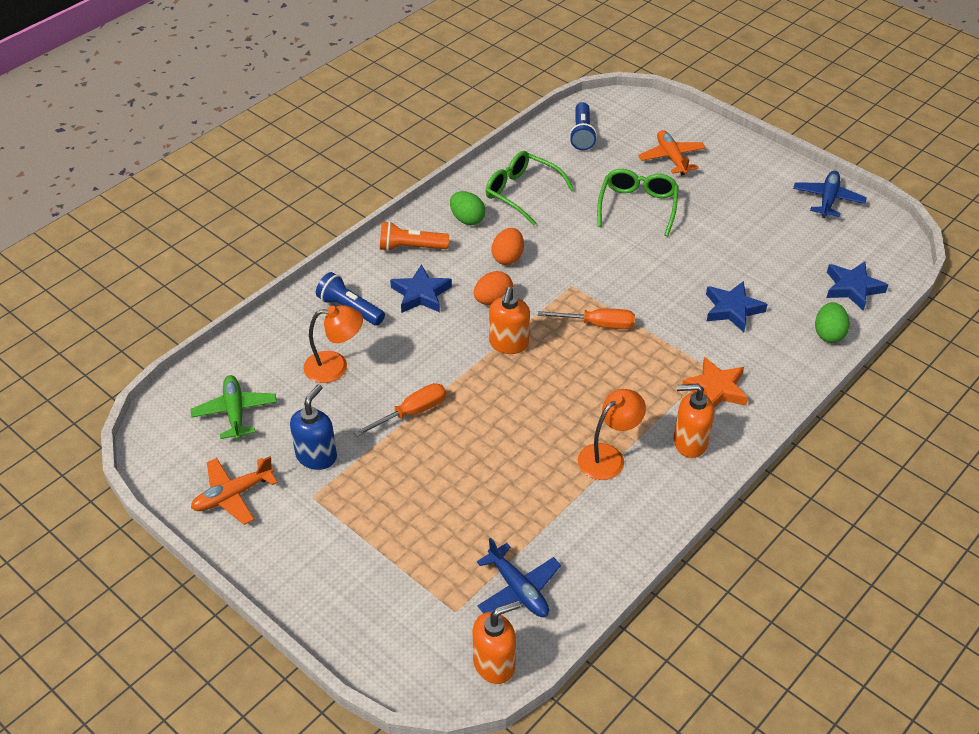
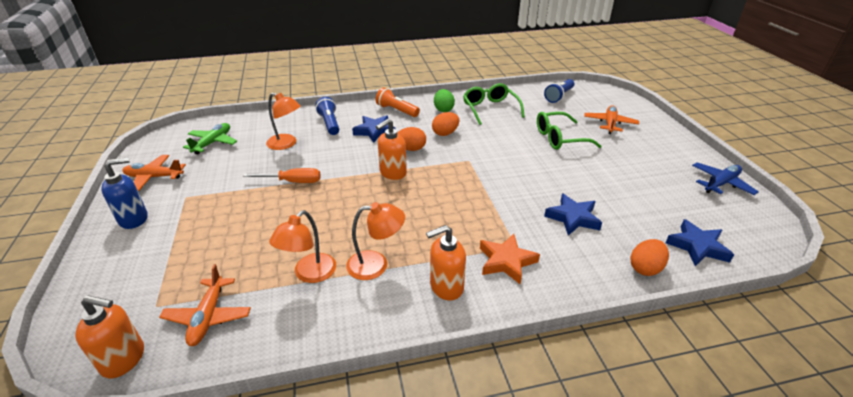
camera: 35 degrees right, 10 degrees down
(316, 456) = (217, 179): blue soap dispenser -> blue soap dispenser (134, 219)
(518, 589) = (208, 316): blue plane -> orange plane
(559, 500) = (309, 274): none -> orange lamp
(598, 324) = (461, 186): orange screwdriver -> none
(637, 206) = (559, 138): green glasses -> green glasses turned 150 degrees counterclockwise
(689, 442) = (446, 287): orange soap dispenser -> orange soap dispenser turned 60 degrees counterclockwise
(828, 334) = (645, 268): green egg -> orange egg

